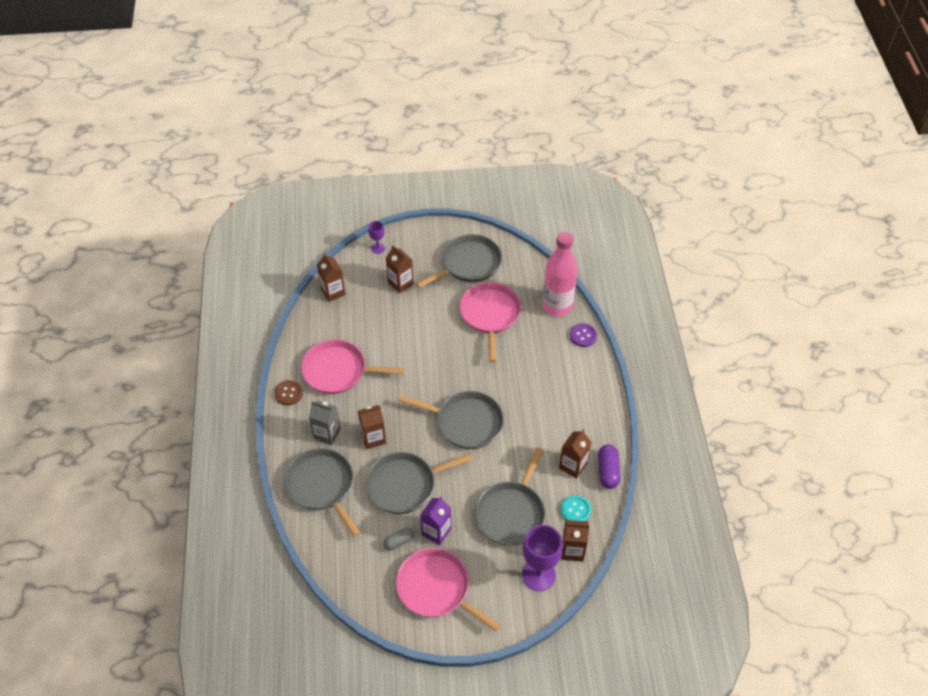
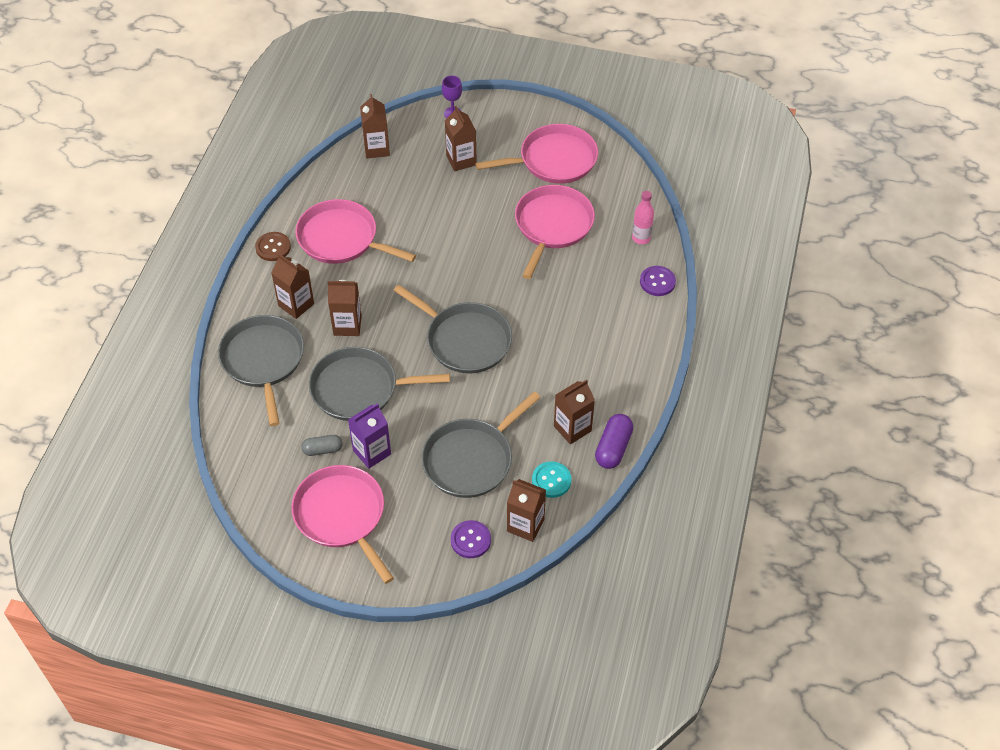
camera: 20 degrees right, 0 degrees up
(327, 433) = (296, 305): grey carton -> brown carton
(468, 264) = (554, 160): grey pan -> pink pan
(538, 575) = (470, 540): purple goblet -> purple button
(557, 306) = (641, 238): pink bottle -> pink bottle, size x0.47

